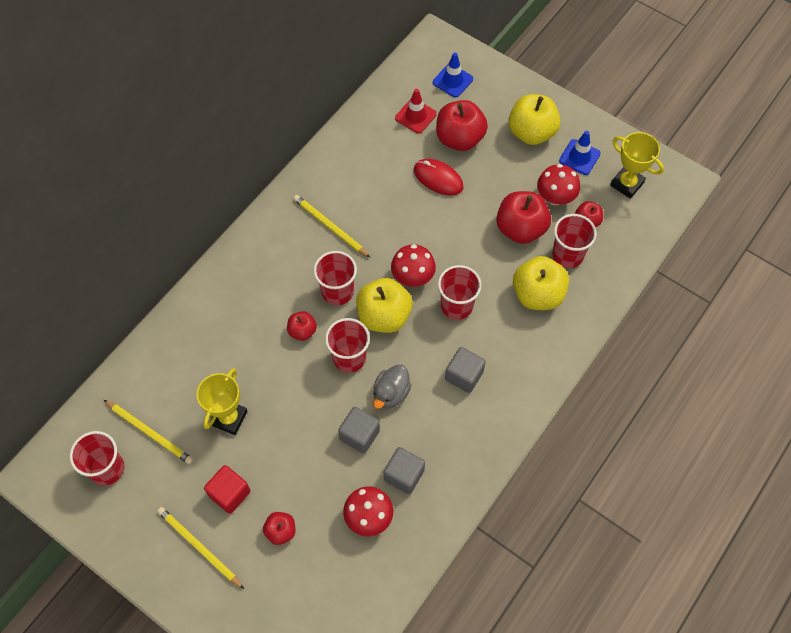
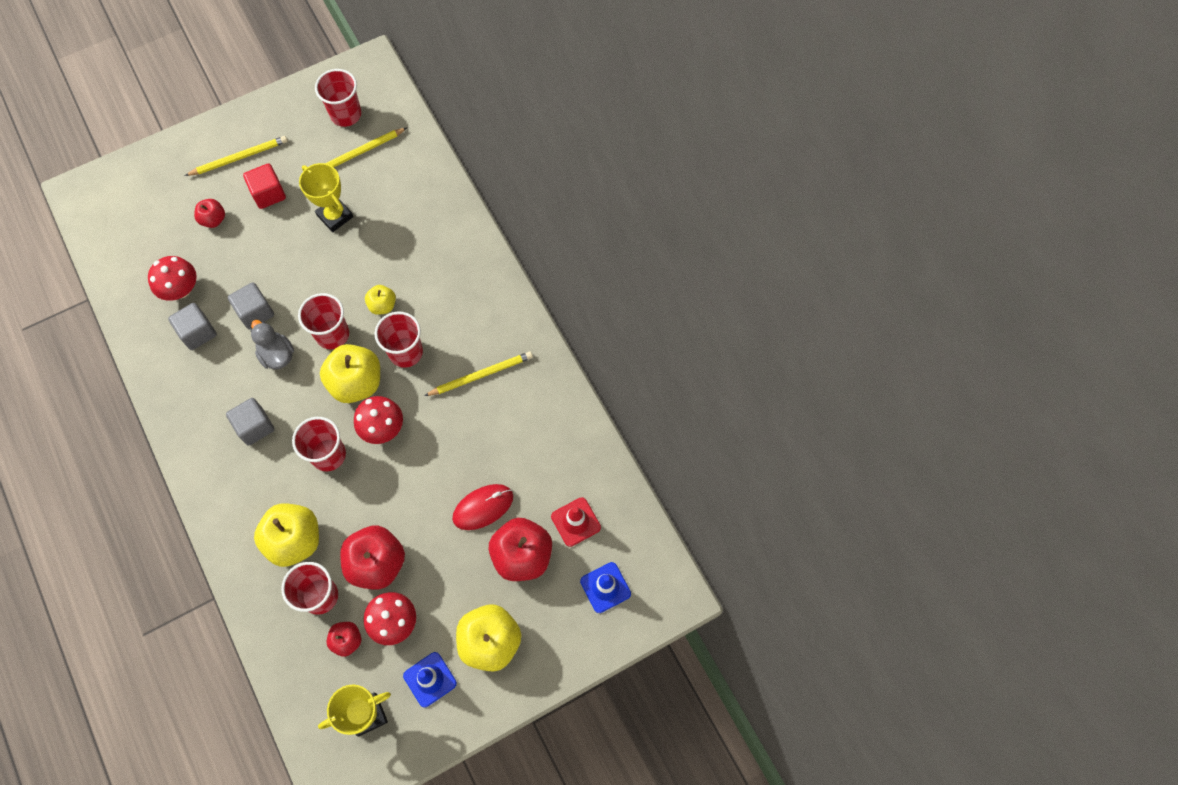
camera: 115 degrees right, 5 degrees up
(302, 331) = (382, 305): red apple -> yellow apple

